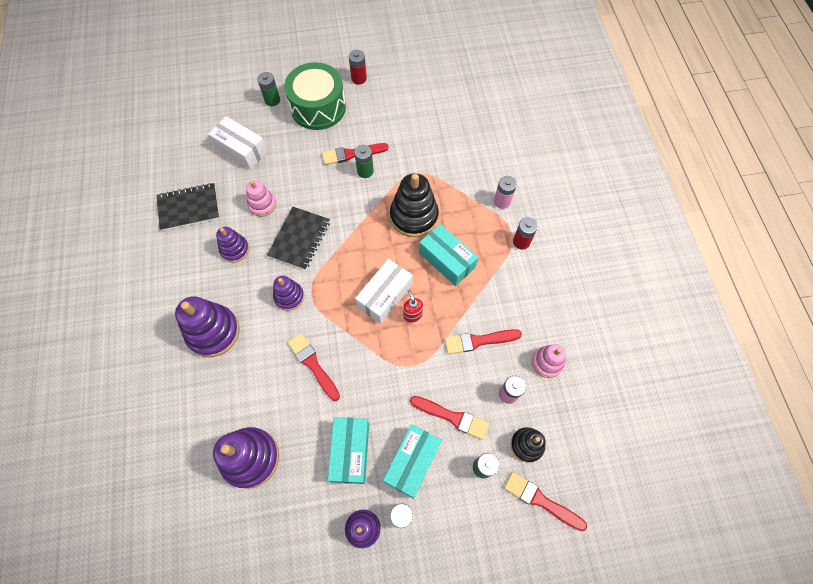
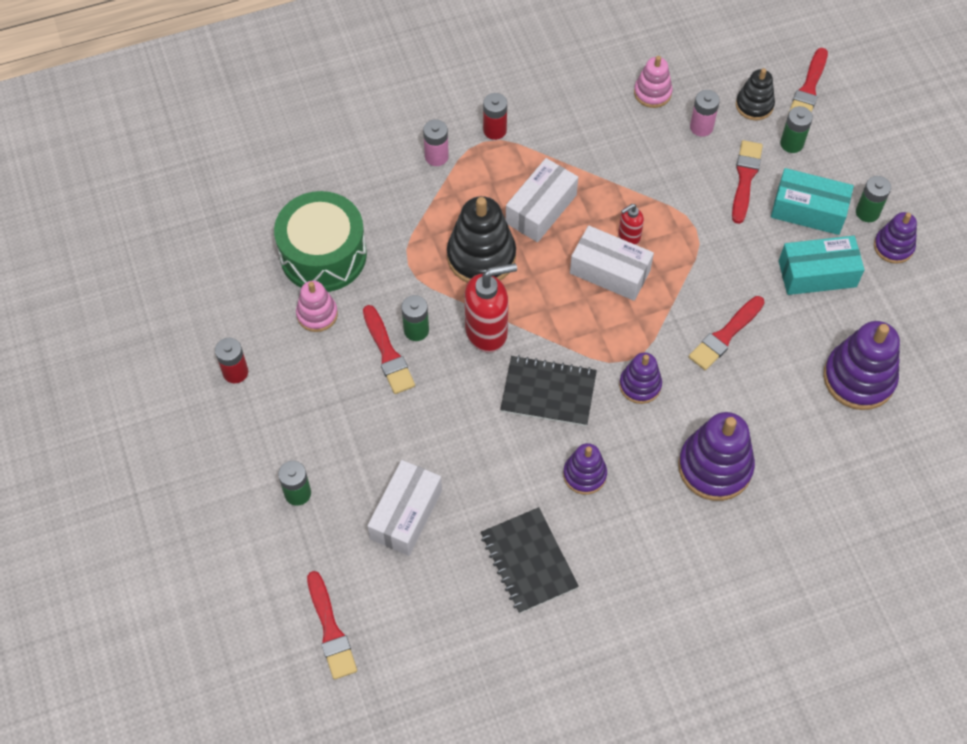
camera: 100 degrees left, 5 degrees down
(262, 204) = (501, 457): pink stacking toy -> pink stacking toy (317, 314)
(318, 107) = (304, 420): green drum -> green drum (323, 255)
(354, 211) = (487, 332): none -> red soap dispenser
(447, 260) = (541, 209): turquoise box -> white box
(479, 341) = (644, 162): red brush -> red brush (331, 630)

